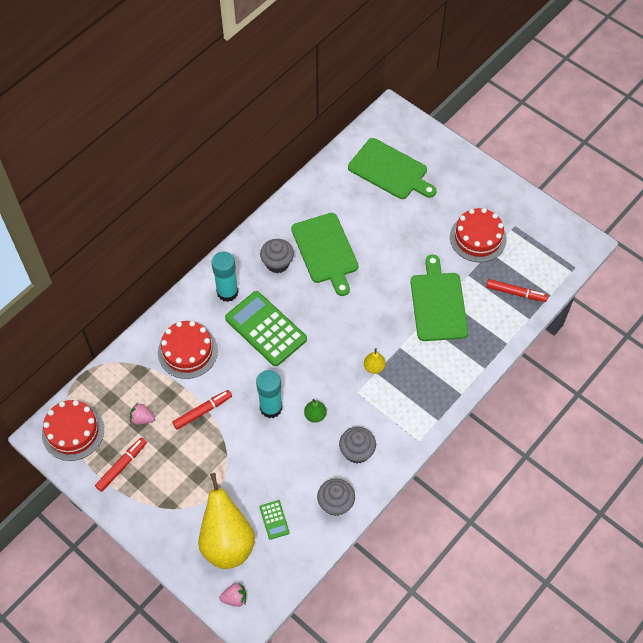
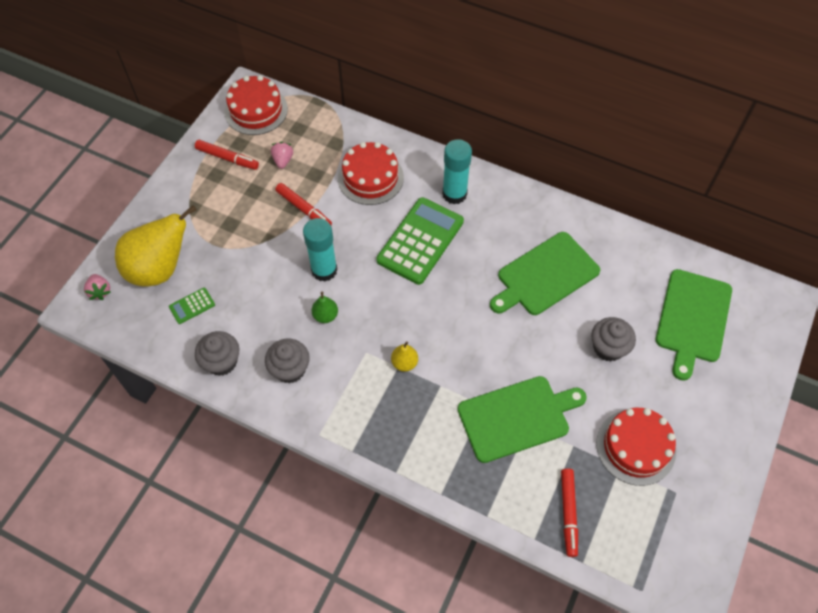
camera: 75 degrees right, 0 degrees up
(277, 263) = (509, 231): grey cupcake -> grey cupcake (608, 348)

